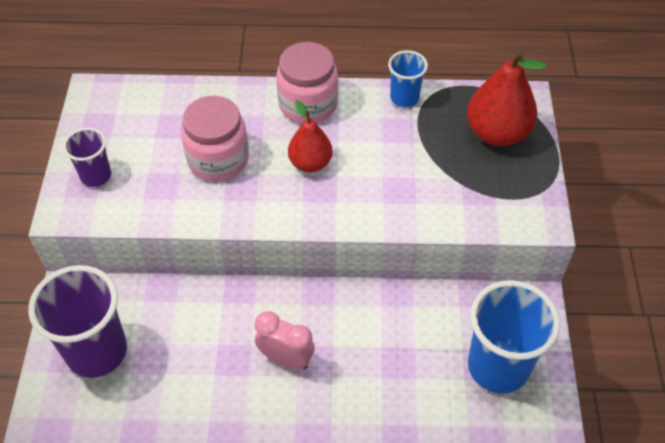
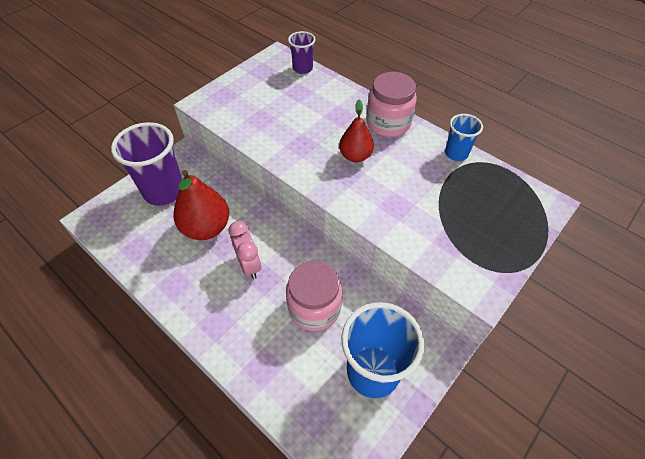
camera: 40 degrees right, 0 degrees up
(96, 176) = (234, 95): purple cup -> purple cup (302, 68)
(218, 159) = (304, 123): pink jar -> pink jar (314, 308)
(497, 133) = (504, 212): red pear -> red pear (206, 228)

